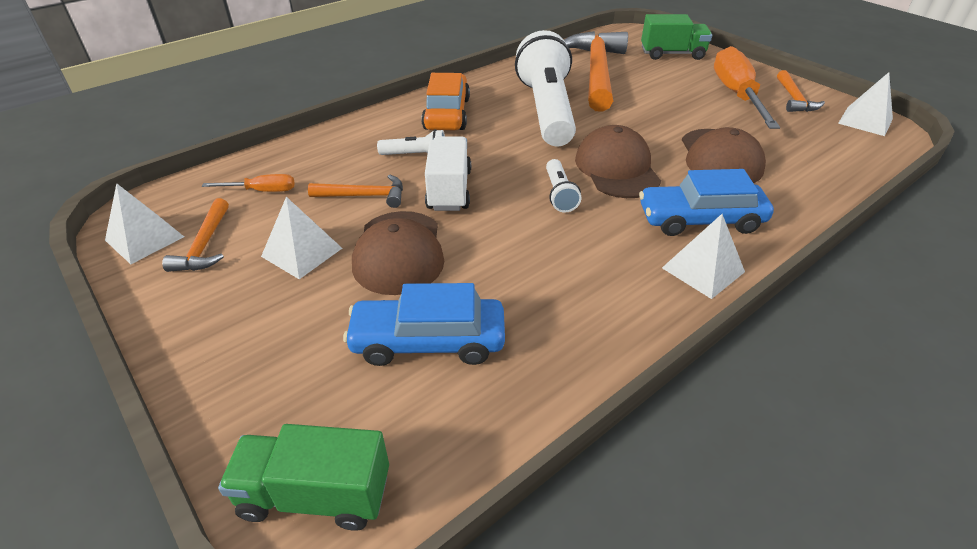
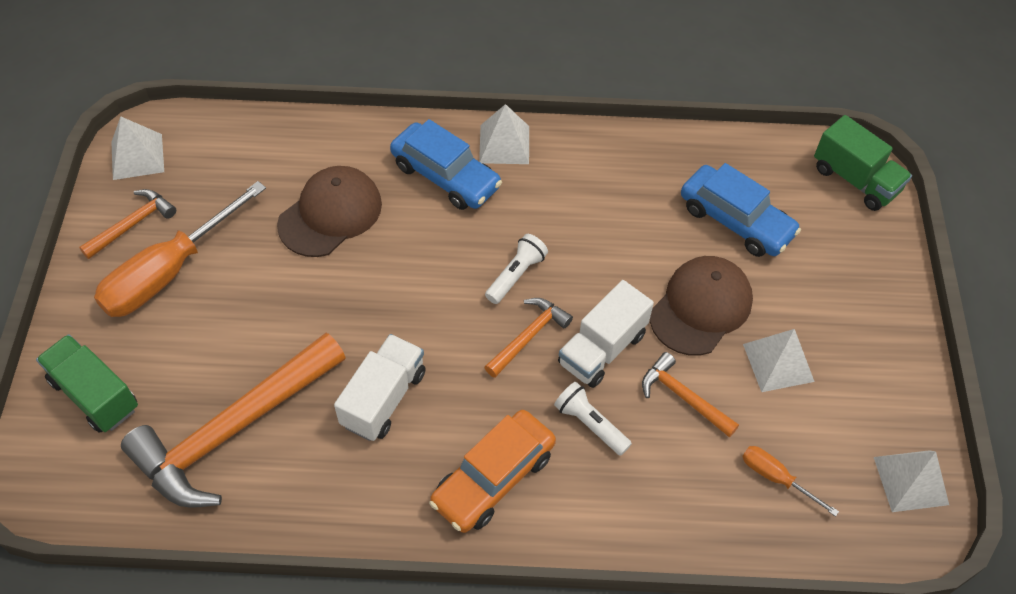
camera: 140 degrees left, 15 degrees up
(204, 245) = (858, 430): orange hammer -> orange hammer (529, 336)
(547, 110) = (383, 398): white flashlight -> white truck
(617, 168) = (431, 267): brown cap -> none

